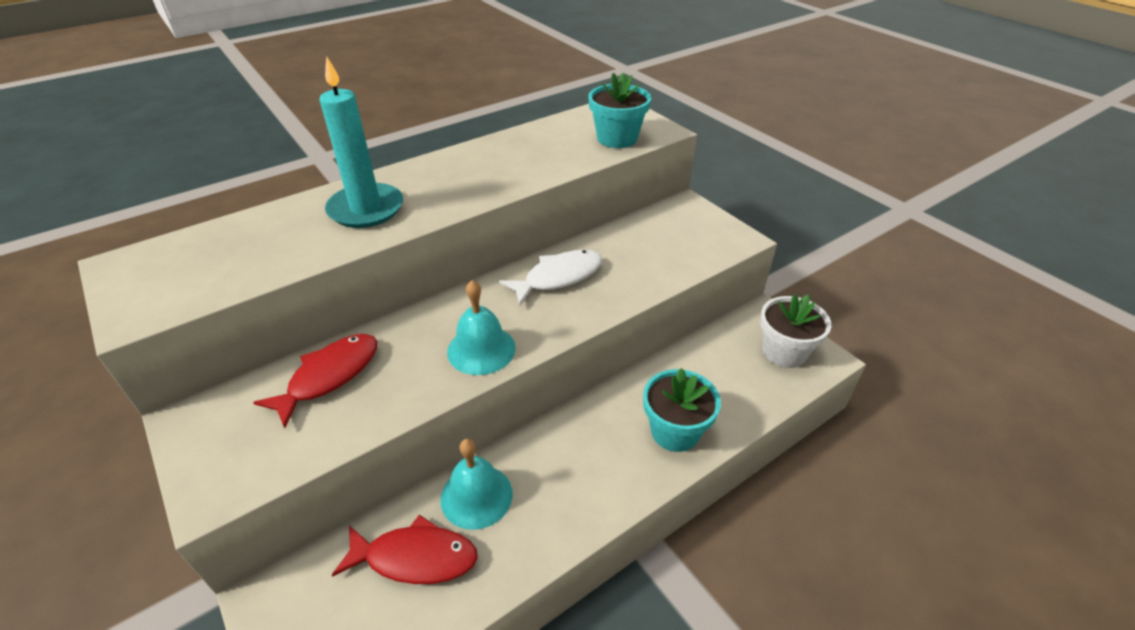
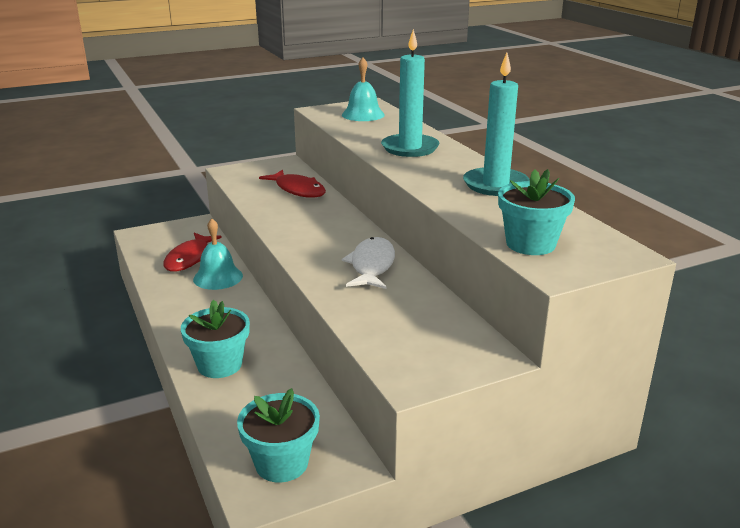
camera: 100 degrees right, 15 degrees down
(481, 349) = (296, 232): turquoise bell -> turquoise bell (363, 114)
(487, 154) = (495, 185): none -> turquoise candle
(558, 277) = (372, 265): white fish -> white fish turned 150 degrees counterclockwise
(784, 352) = (281, 463): white flower pot -> turquoise flower pot

